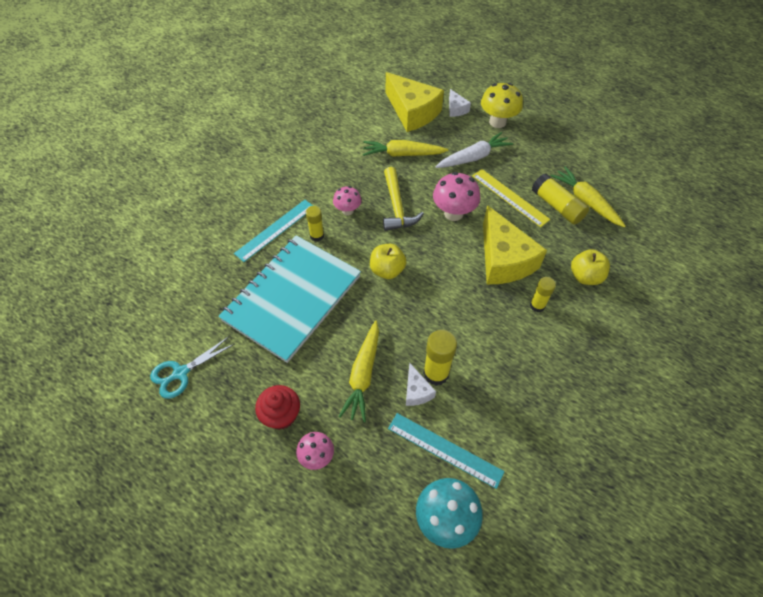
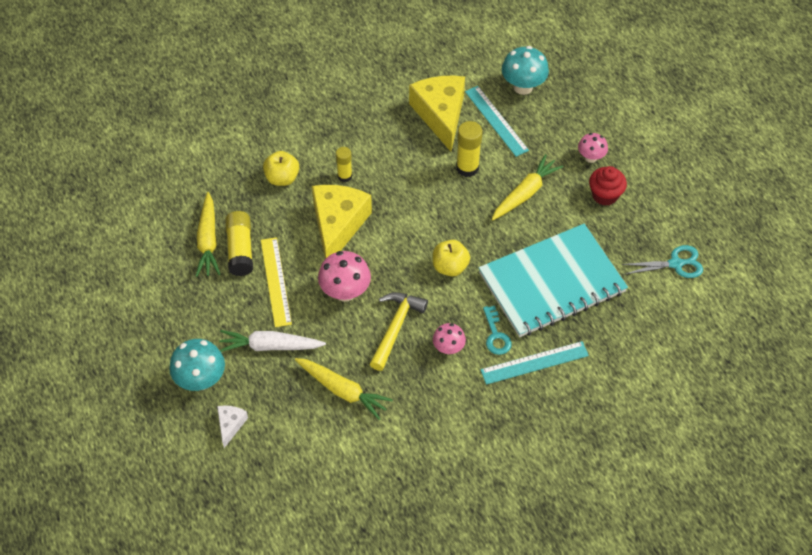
camera: 150 degrees left, 0 degrees up
(317, 235) = (496, 335): yellow glue stick -> turquoise key
(412, 112) = (285, 448): yellow cheese -> yellow cheese (440, 115)
(416, 391) = (491, 163): white cheese -> none
(497, 122) = (201, 380): yellow mushroom -> turquoise mushroom

